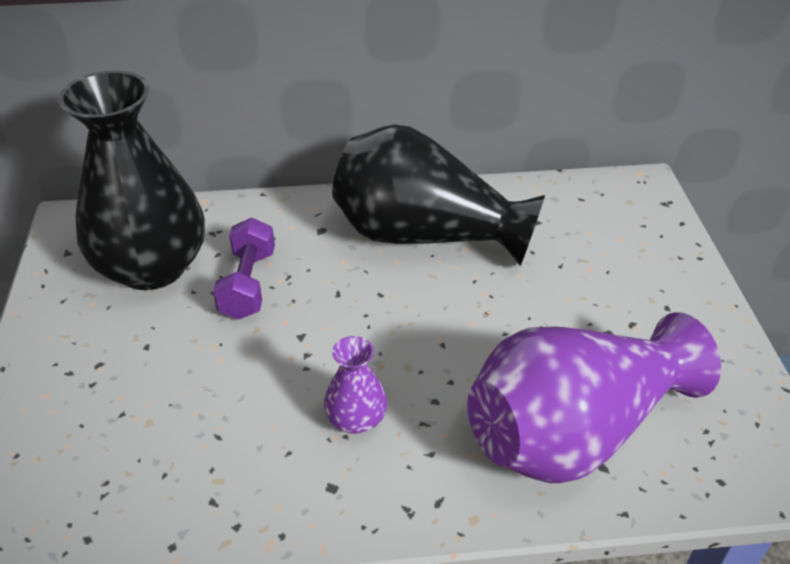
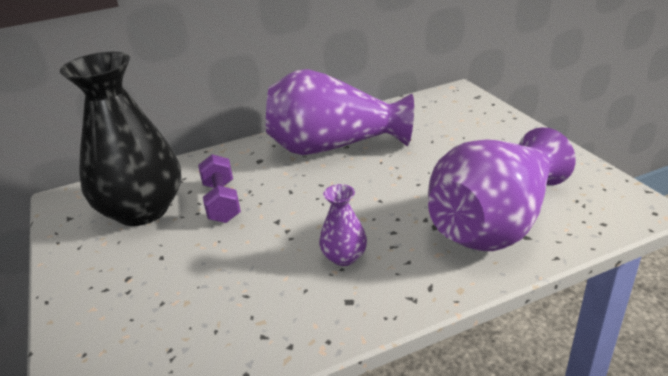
camera: 15 degrees left, 10 degrees down
(424, 236) = (333, 147): black vase -> purple vase

